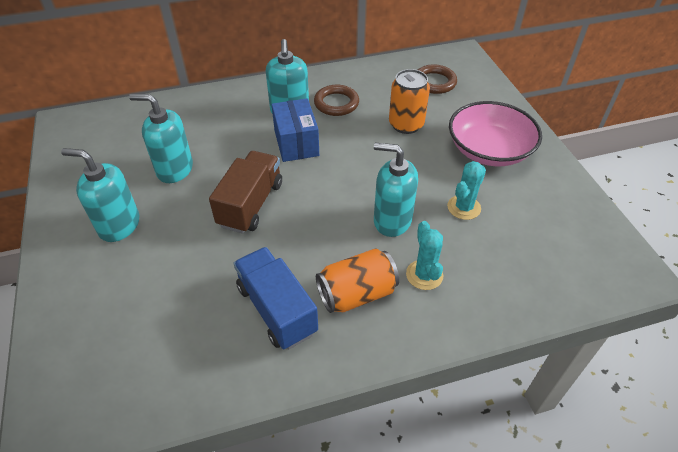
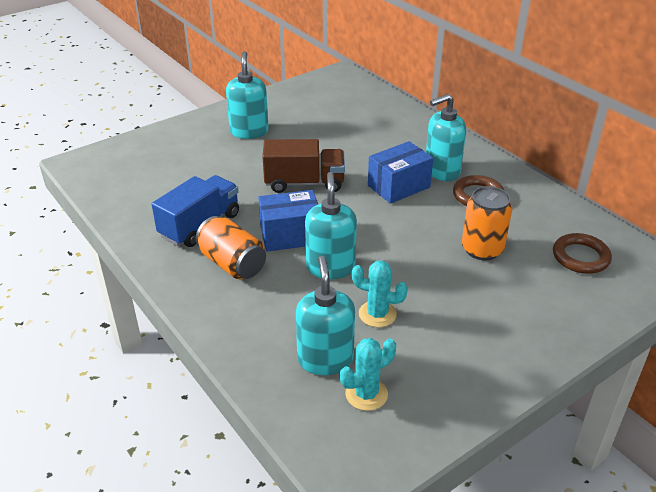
camera: 70 degrees right, 10 degrees down
(174, 169) = (321, 136): turquoise soap dispenser -> turquoise soap dispenser (325, 359)
(332, 237) = (290, 235): none -> blue box
(424, 275) = (271, 301): turquoise cactus -> turquoise cactus (366, 394)
(489, 150) = (487, 321): pink bowl -> none

